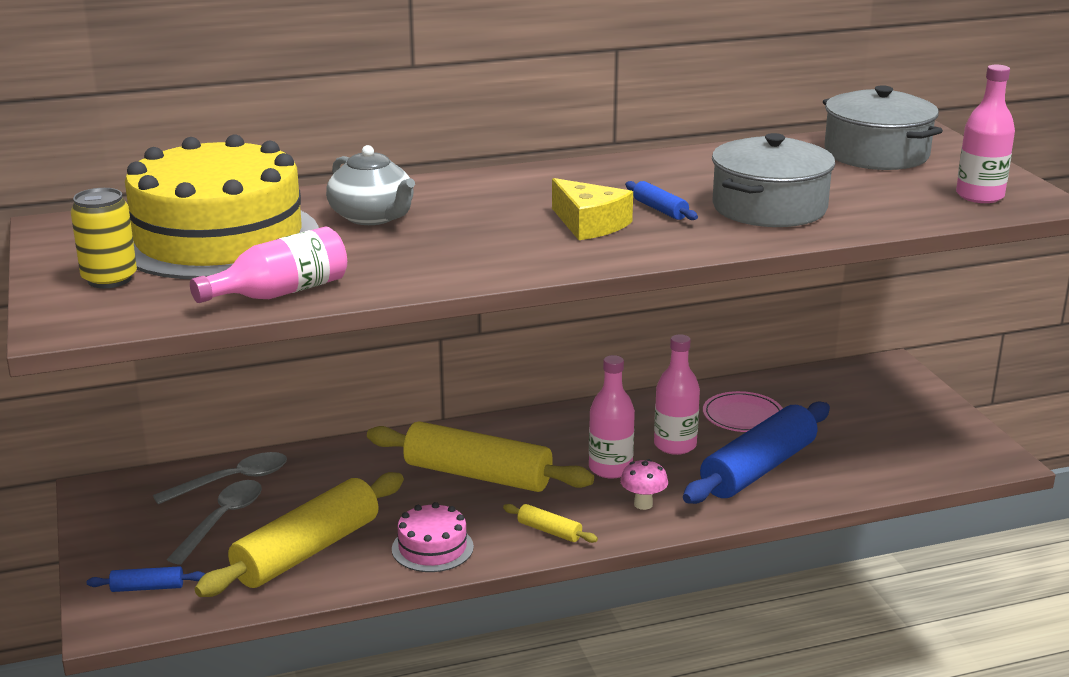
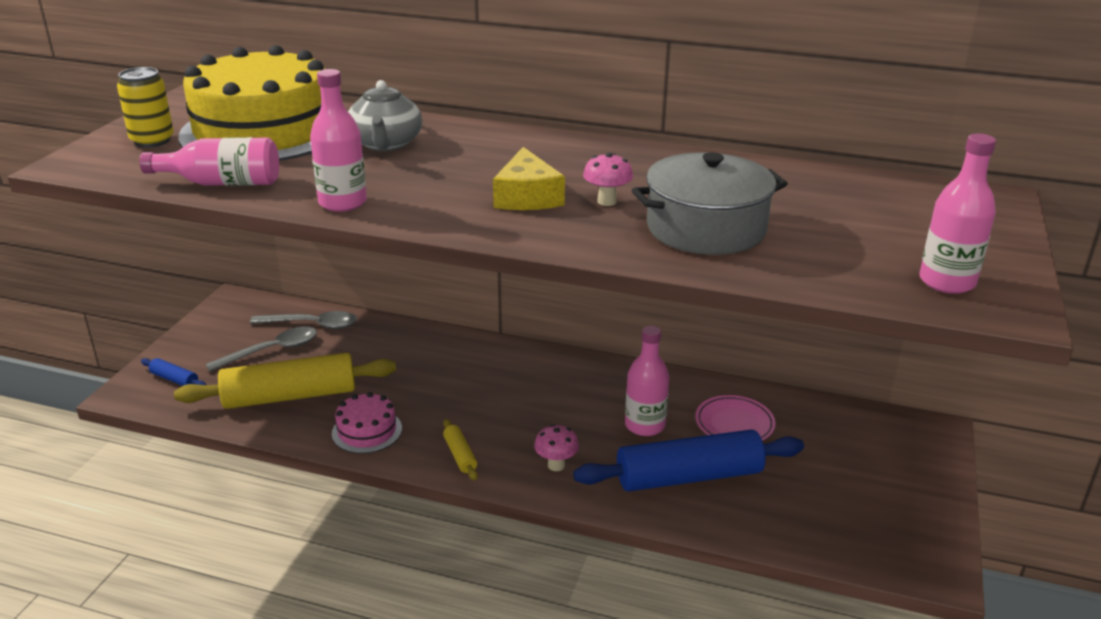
camera: 35 degrees right, 5 degrees up
(477, 475) = (467, 387): yellow rolling pin -> none
(610, 468) = (569, 424): pink bottle -> pink bottle (342, 203)
(660, 209) = (607, 201): blue rolling pin -> pink mushroom
(876, 154) = (908, 207): grey pot -> none

